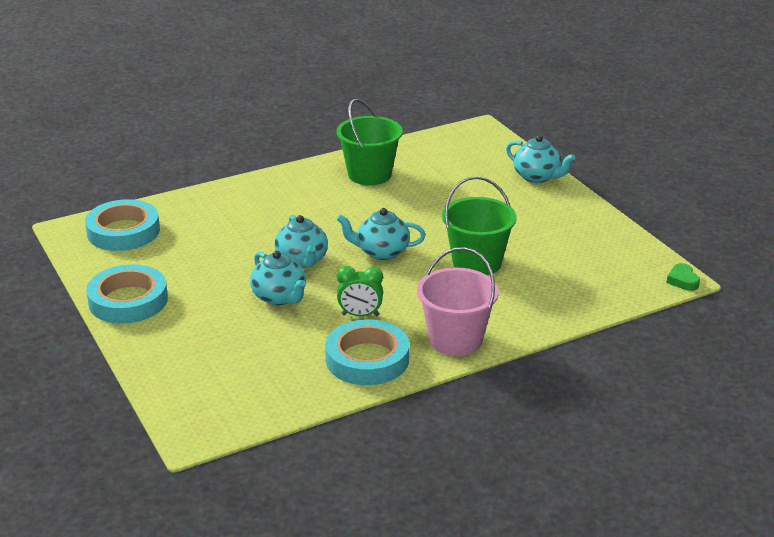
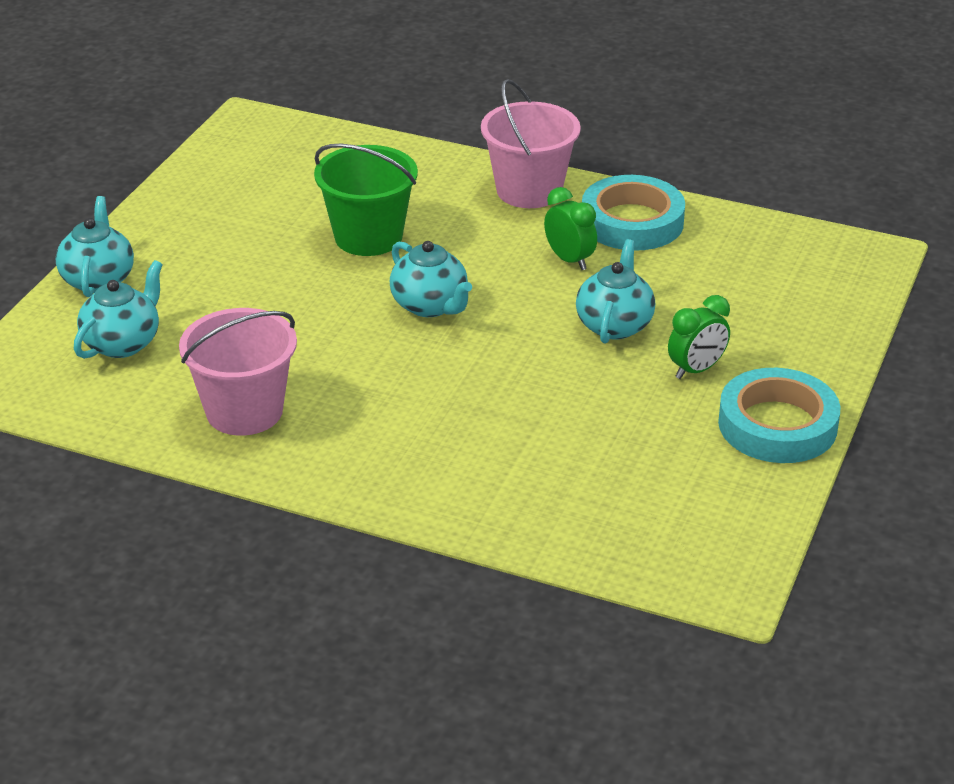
camera: 130 degrees left, 5 degrees up
(123, 231) = (663, 534): turquoise tape -> none
(205, 301) = (696, 370): none -> green clock
(302, 261) = (524, 350): turquoise teapot -> turquoise teapot (123, 343)
(369, 174) = (244, 411): green bucket -> pink bucket
(682, 280) = (247, 116): green heart -> none

